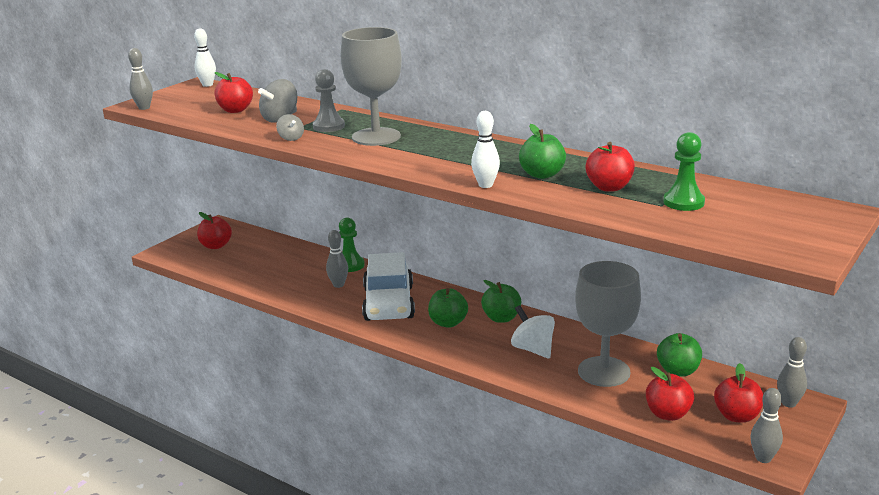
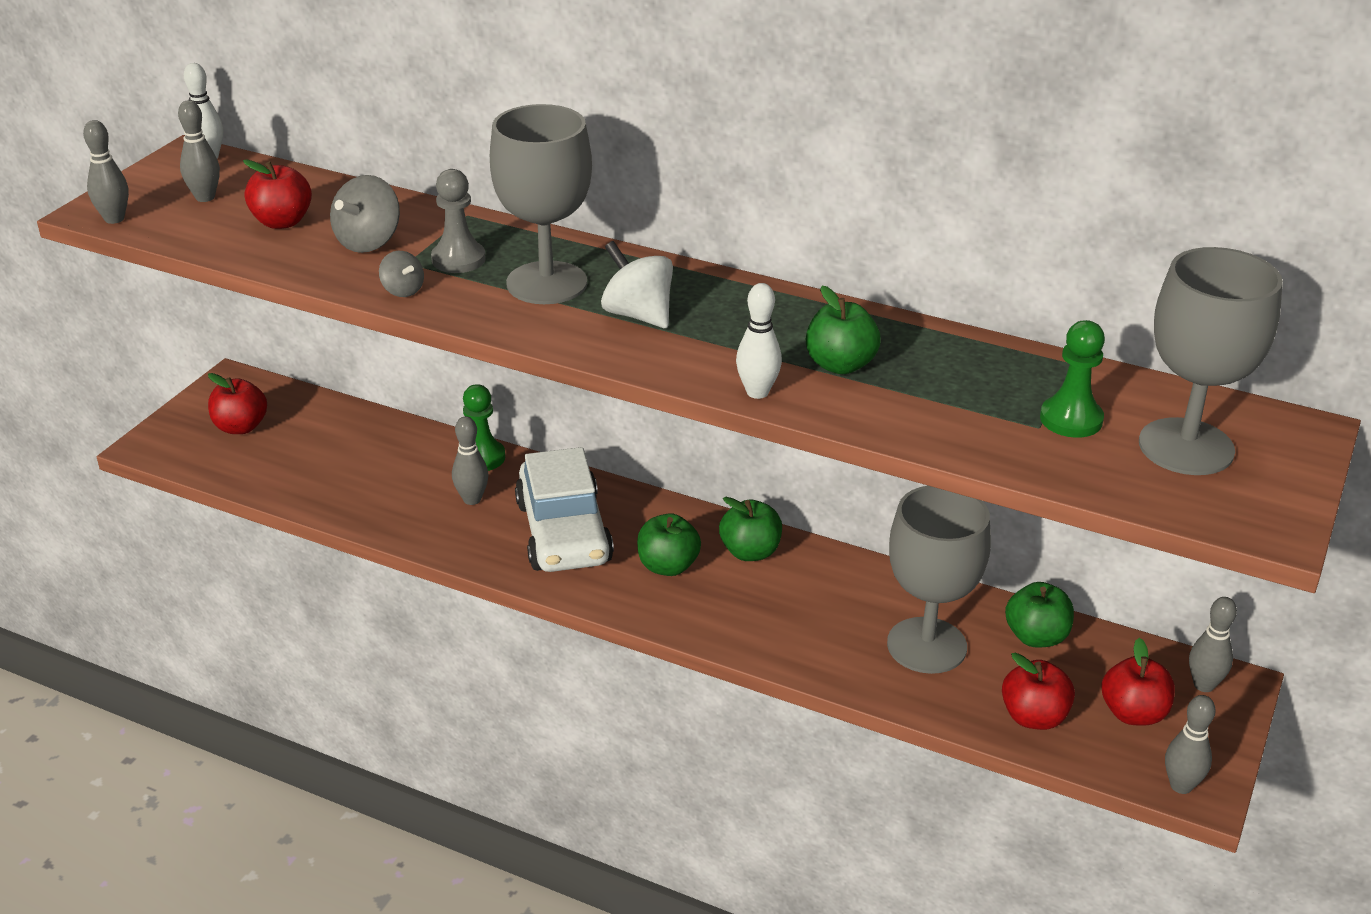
camera: 10 degrees left, 10 degrees up
(197, 100) = (205, 197): none -> grey bowling pin
(533, 349) = (811, 610): white spinning top -> white spinning top (638, 315)
(609, 187) = (951, 390): red apple -> none
(758, 217) = (1186, 447): none -> grey goblet

